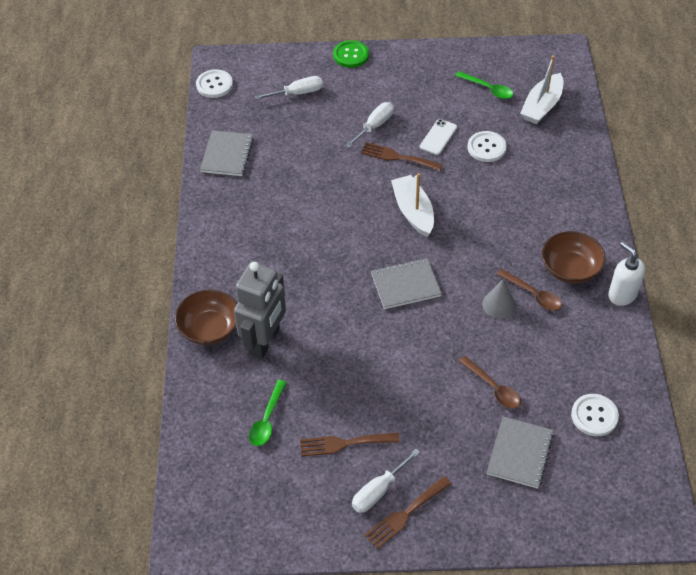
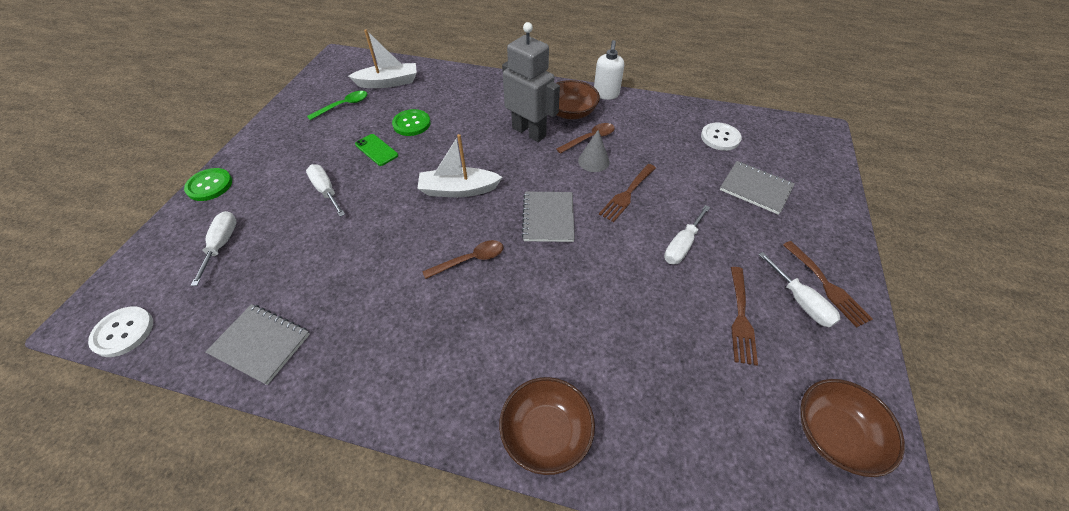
camera: 75 degrees left, 0 degrees up
(256, 509) = (833, 434): none -> brown bowl
(265, 342) = (586, 367): grey robot -> grey robot (529, 132)
(267, 420) = (703, 391): green spoon -> none
(397, 157) = (381, 184): brown fork -> brown fork (627, 194)
(412, 393) = (682, 245): none -> white screwdriver
(438, 137) = (376, 150): white phone -> green phone
(486, 148) = (411, 124): white button -> green button
(493, 388) = (684, 187): brown spoon -> brown spoon (470, 260)
(542, 106) = (388, 82): white boat -> white boat turned 60 degrees counterclockwise
(622, 295) = (606, 94): white soap dispenser -> white soap dispenser turned 60 degrees counterclockwise

